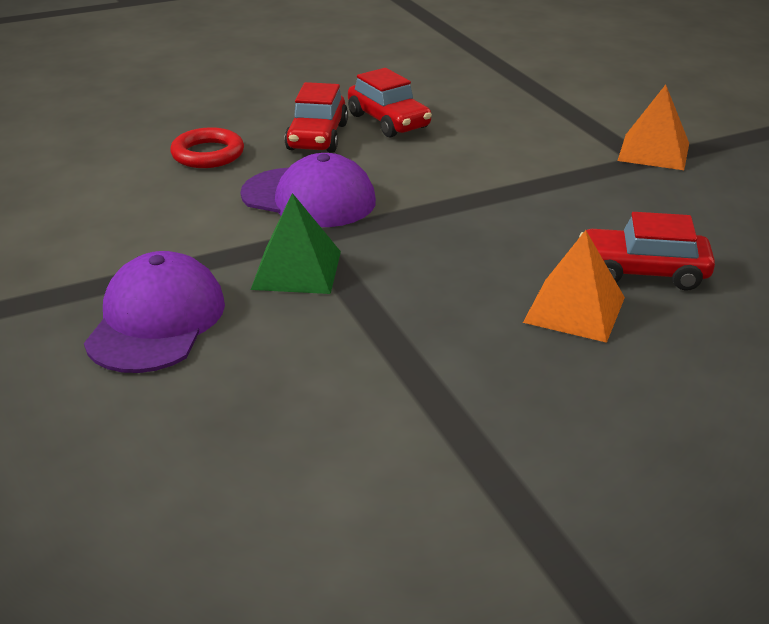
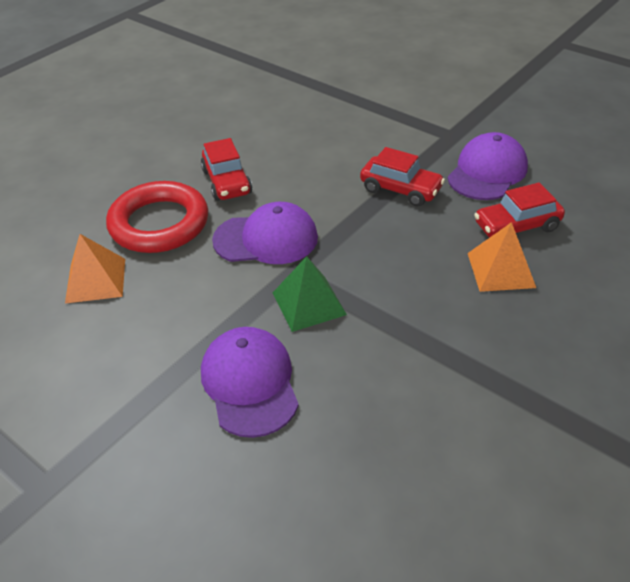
camera: 25 degrees left, 10 degrees up
(208, 154) = (159, 223): red ring -> red ring, size x1.74
(388, 121) = (265, 152): red car -> red car (400, 189)
(654, 151) = (453, 127): orange pyramid -> orange pyramid (96, 280)
(656, 207) = (487, 172): none -> purple cap

